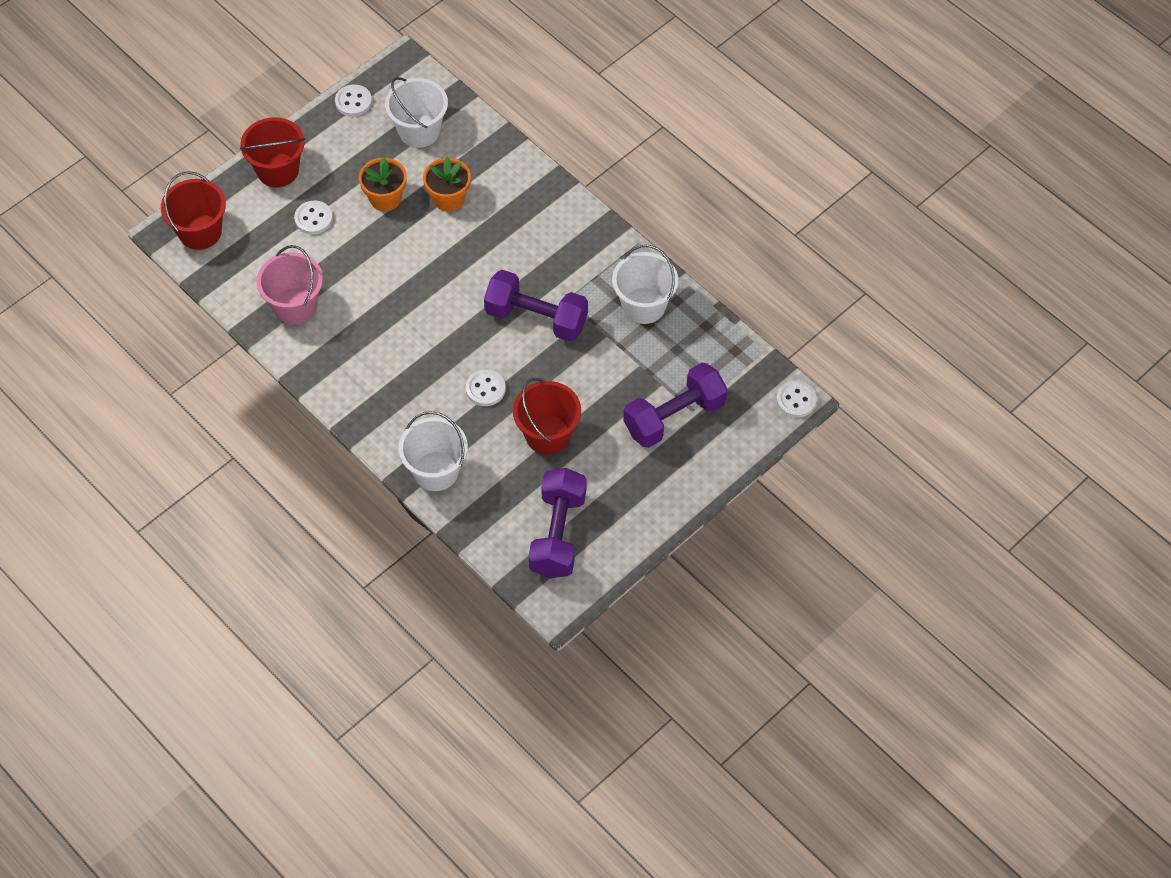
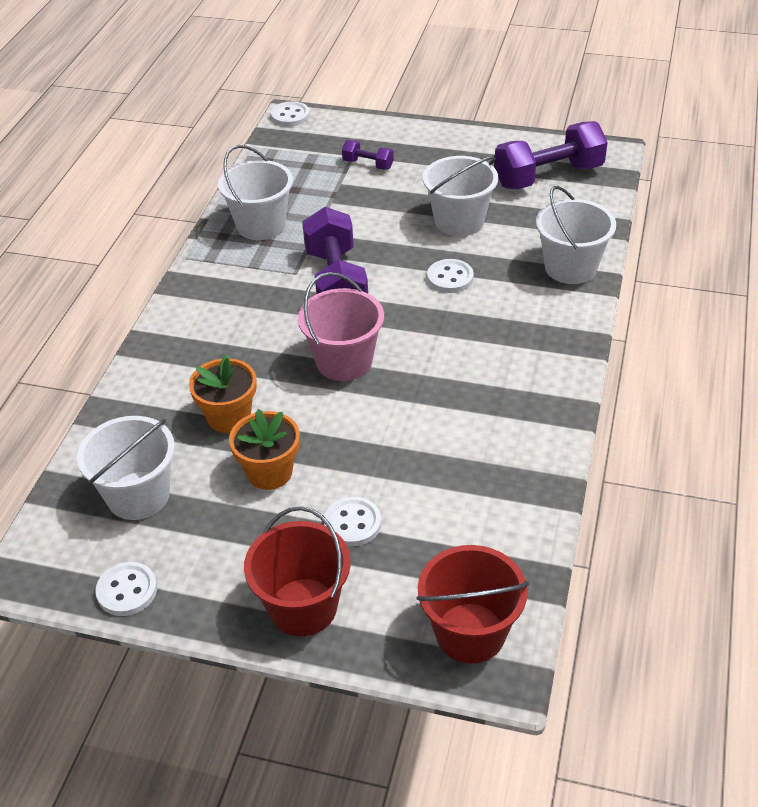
camera: 120 degrees left, 15 degrees down
(295, 306) = (491, 469): pink bucket -> pink bucket (344, 361)
(547, 435) = (459, 221): red bucket -> white bucket
(674, 417) = (368, 164): purple dumbbell -> purple dumbbell, size x0.48

